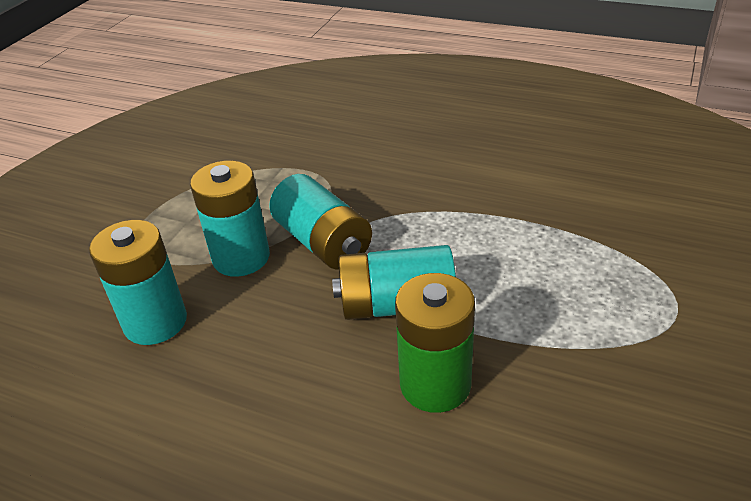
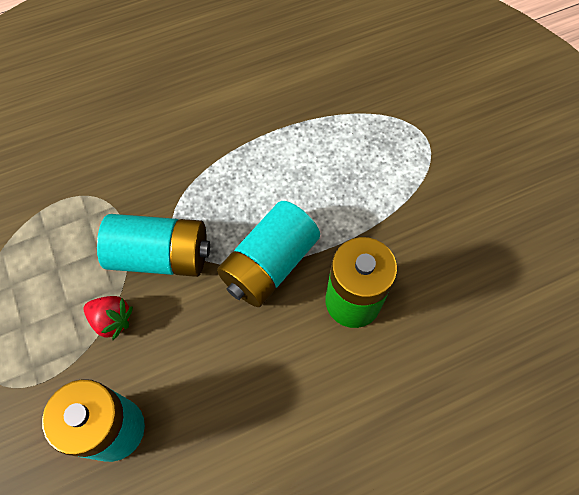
camera: 50 degrees left, 25 degrees up
(241, 257) = (112, 320): turquoise battery -> red strawberry

